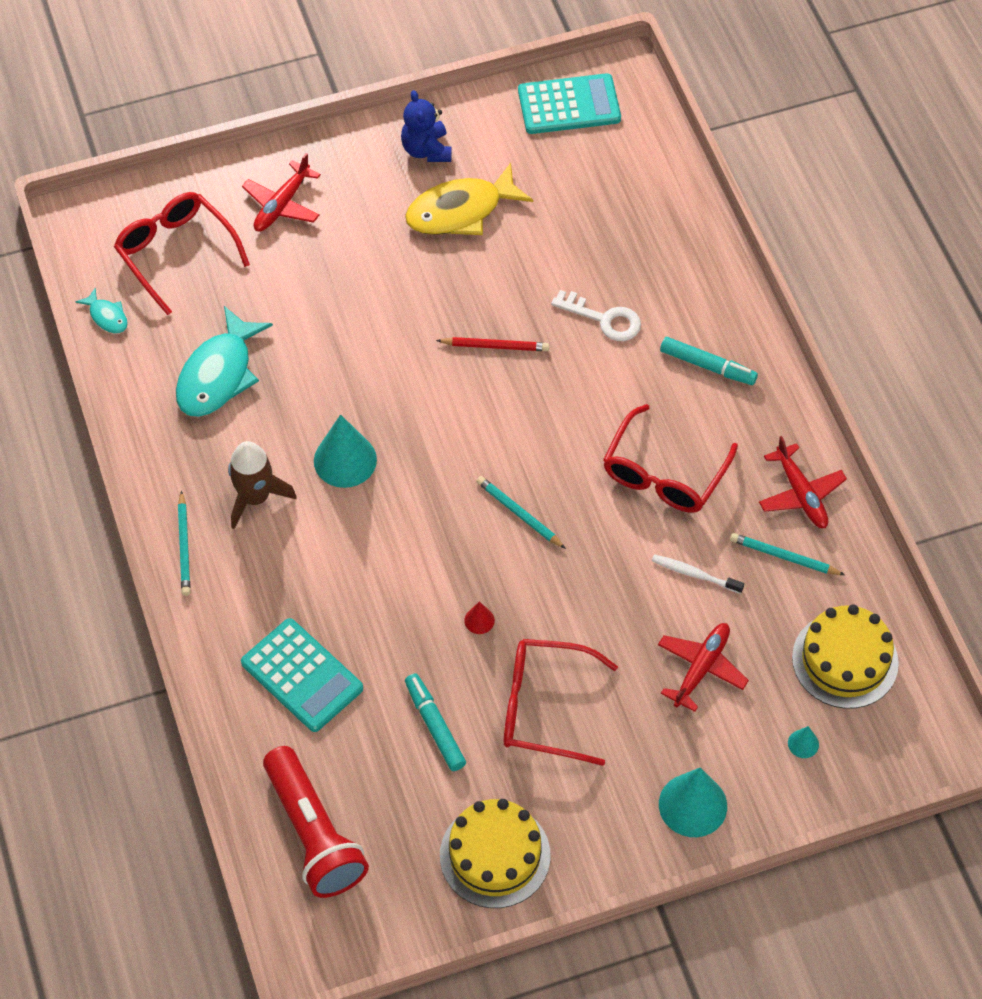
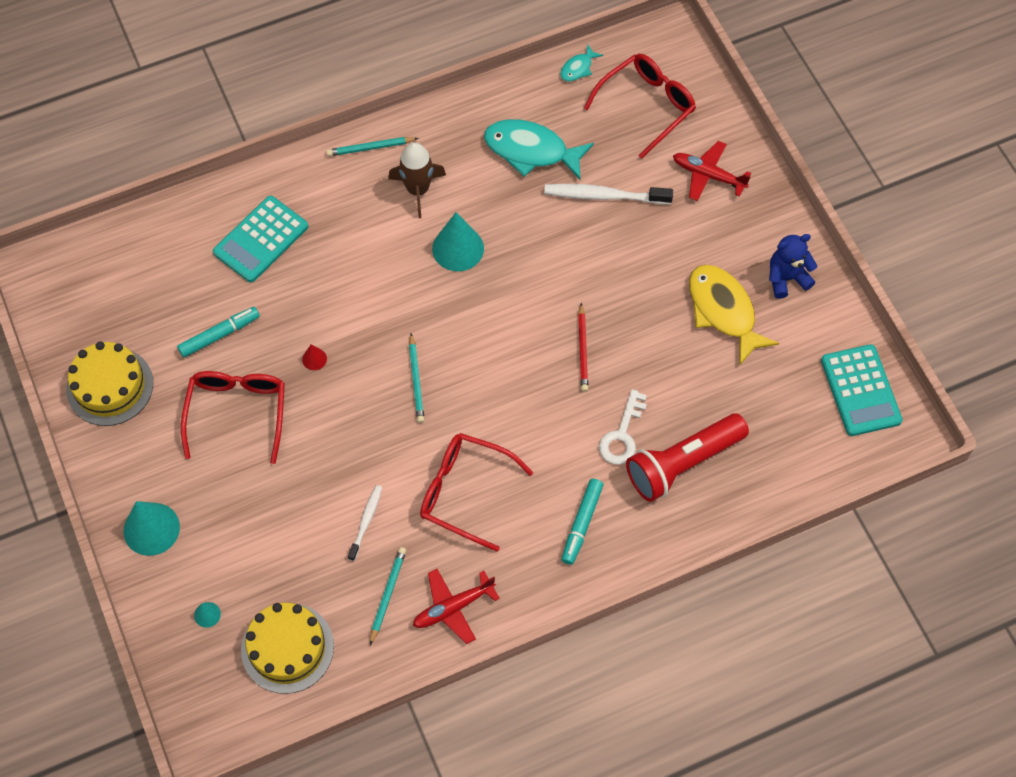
camera: 85 degrees right, 5 degrees up
(294, 307) = (604, 196): none -> white toothbrush
(313, 834) = (129, 261): red flashlight -> red flashlight (682, 463)
(519, 514) = (416, 380): turquoise pencil -> turquoise pencil turned 135 degrees clockwise
(701, 668) = (276, 530): red plane -> none

